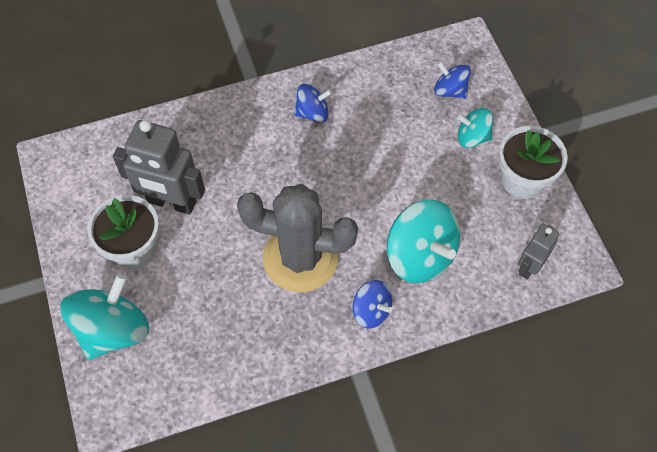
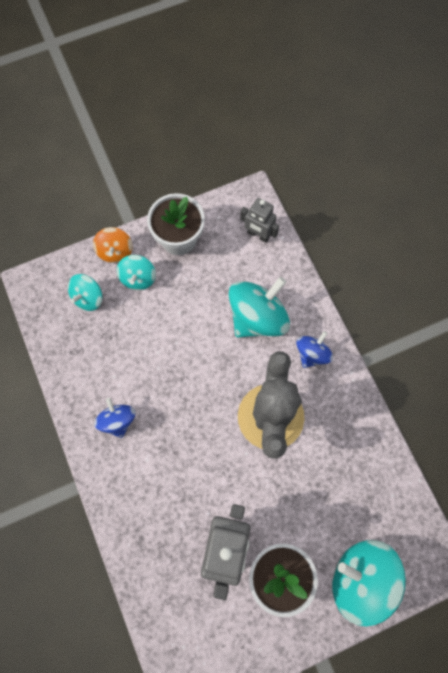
camera: 95 degrees left, 10 degrees up
(450, 90) = (88, 298): blue spinning top -> turquoise spinning top
(505, 116) = (115, 251): none -> orange spinning top

